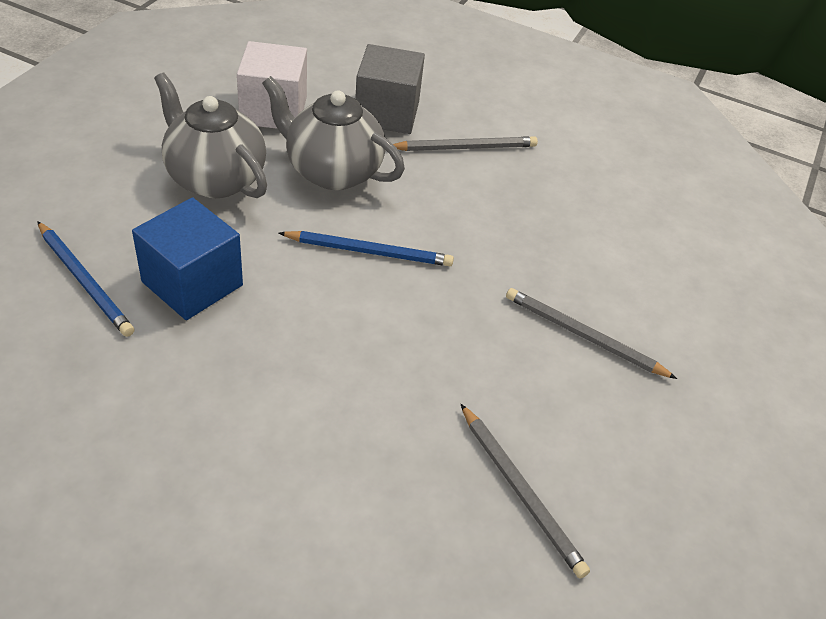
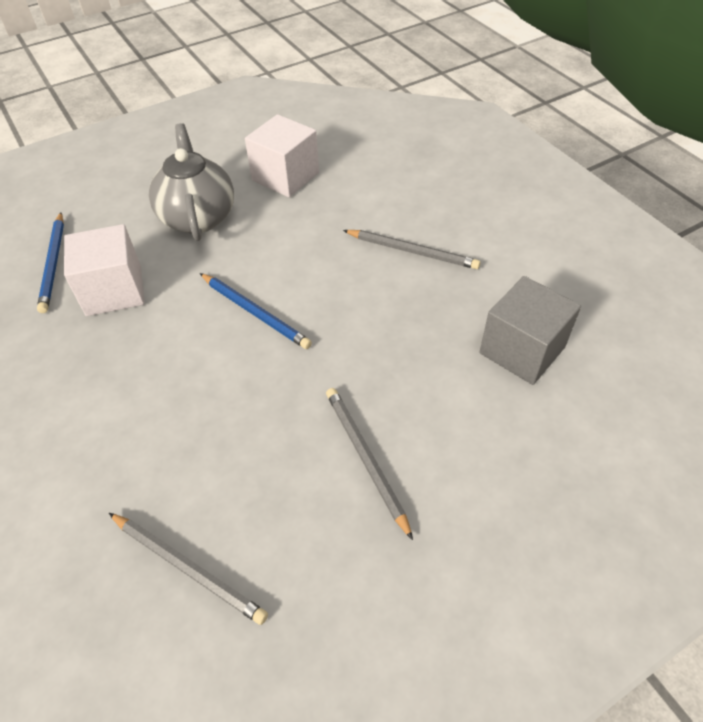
camera: 40 degrees right, 5 degrees up
(192, 283) = (114, 290): blue cube -> white cube
(332, 171) = (285, 238): grey teapot -> none
(387, 113) = (371, 202): grey cube -> grey cube (522, 350)
(520, 491) = (188, 568): grey pencil -> grey pencil turned 60 degrees counterclockwise

